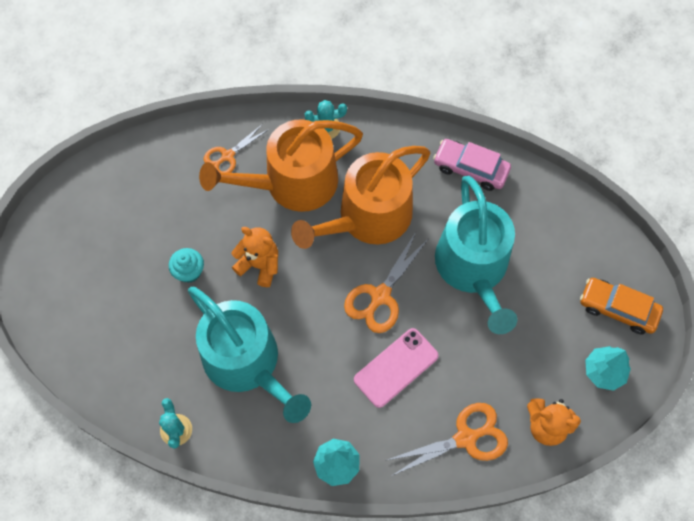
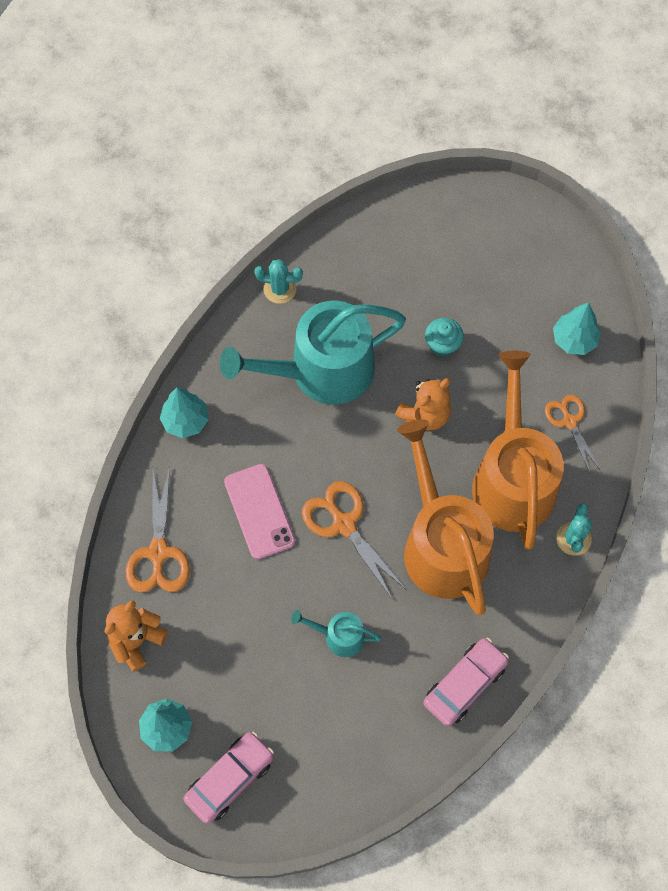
camera: 110 degrees right, 0 degrees up
(152, 172) = (574, 340): none -> turquoise tree
(473, 268) = (339, 636): turquoise watering can -> turquoise watering can, size x0.45
(618, 309) = (230, 779): orange car -> pink car

